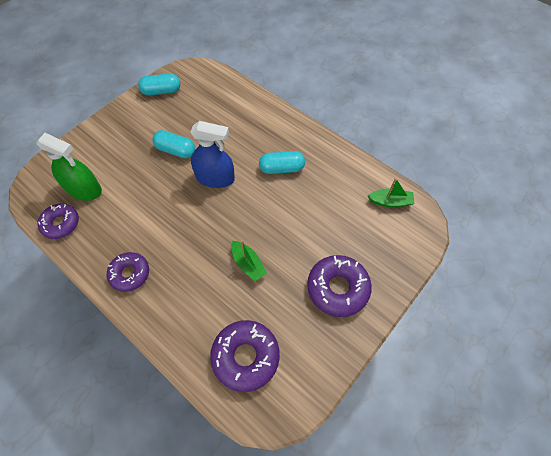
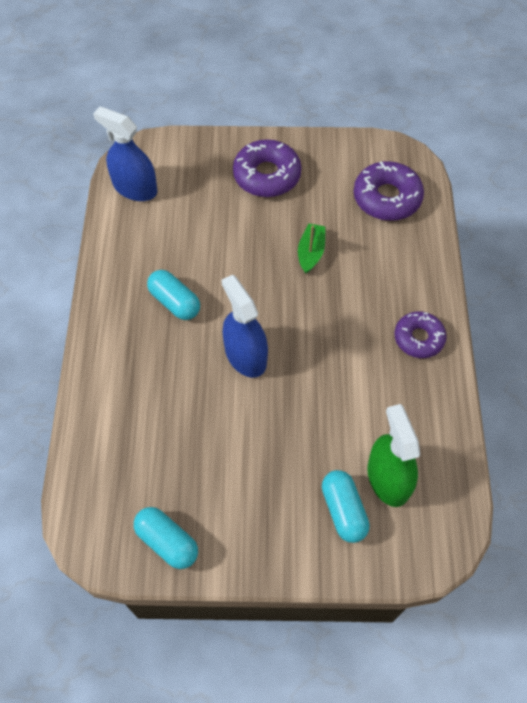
camera: 130 degrees left, 0 degrees up
(61, 224) = (445, 457): purple donut -> none
(176, 150) = (246, 429): turquoise capsule -> turquoise capsule (343, 510)
(390, 201) = (135, 188): green boat -> blue spray bottle

